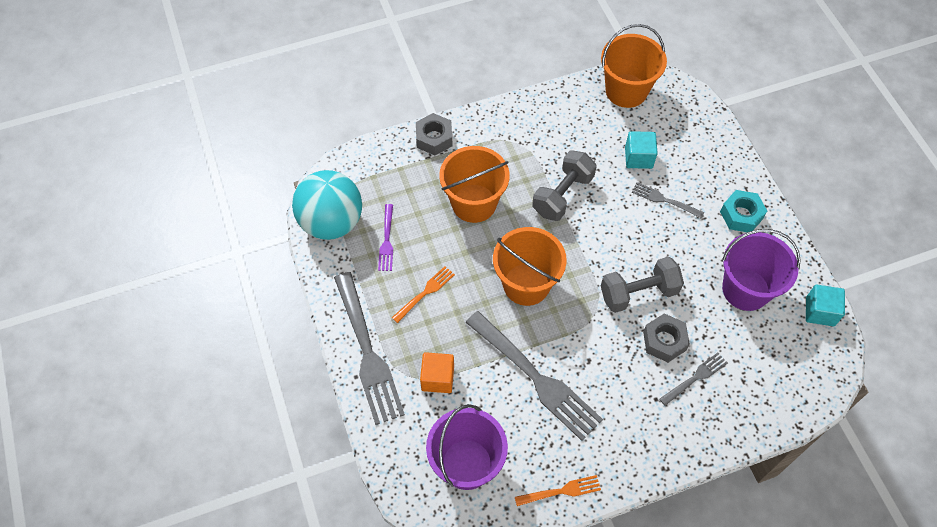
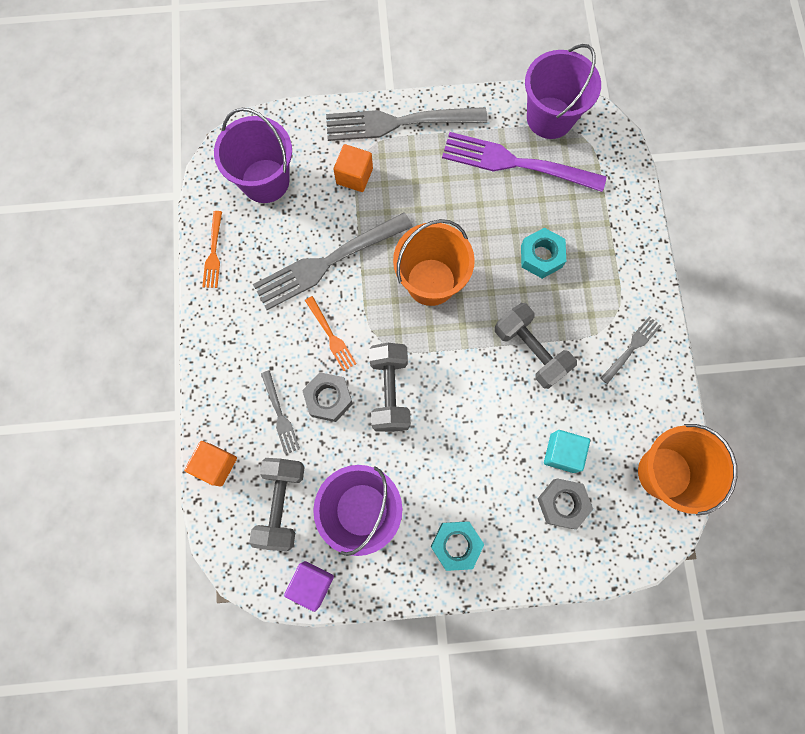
camera: 105 degrees right, 15 degrees up
(331, 222) = (549, 118): turquoise ball -> purple bucket
(386, 240) = (516, 163): purple fork -> purple fork, size x2.07
(425, 293) = (447, 185): orange fork -> orange fork (331, 336)
(434, 138) = (635, 236): grey nut -> grey nut (562, 504)
(474, 203) = (541, 256): orange bucket -> turquoise nut
(664, 200) = (497, 462): grey fork -> grey fork (631, 348)
(761, 420) = (216, 465): none -> orange cube
(769, 353) = (282, 504): none -> grey dumbbell
(820, 311) = (312, 583): turquoise cube -> purple cube

